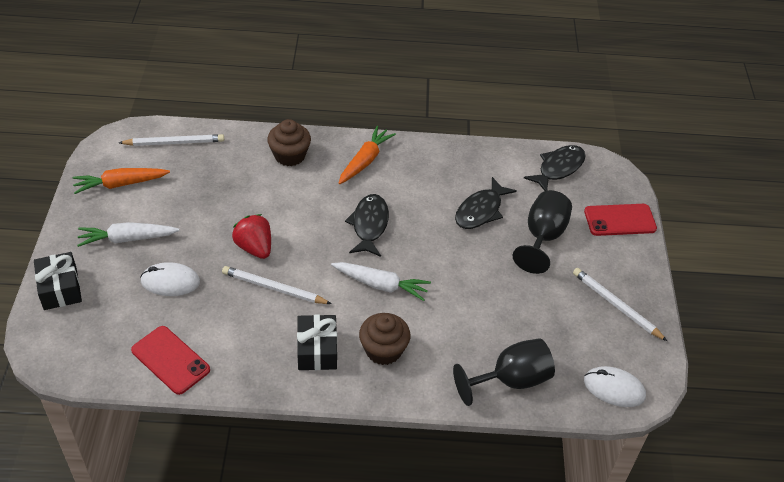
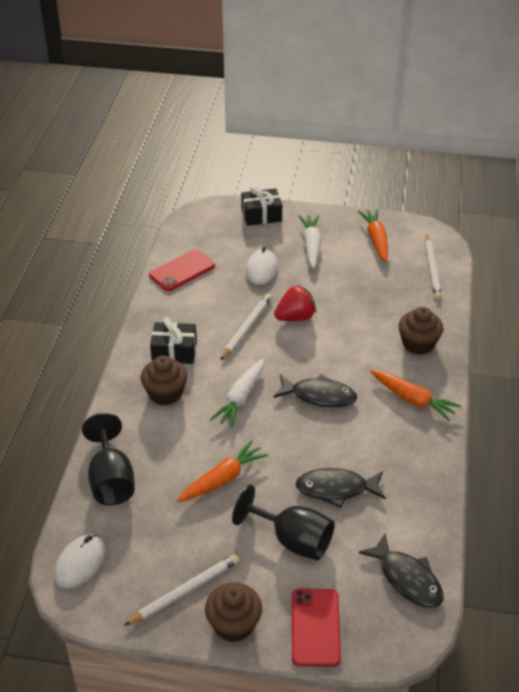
camera: 100 degrees right, 5 degrees down
(480, 210) = (336, 489): black fish -> black fish turned 45 degrees counterclockwise
(488, 290) = (222, 479): none -> orange carrot
(635, 270) = (234, 624): none -> brown cupcake

